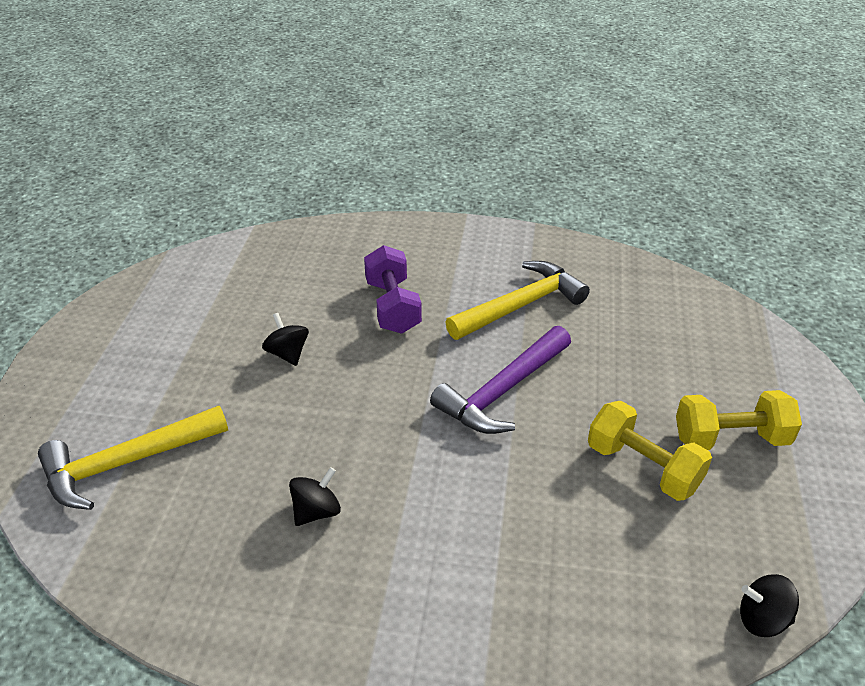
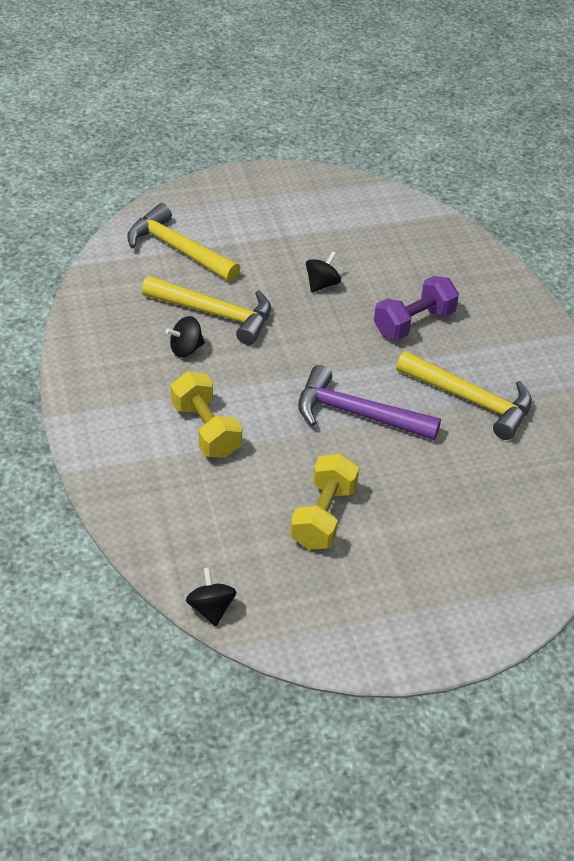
camera: 65 degrees right, 5 degrees up
(272, 462) = (215, 314): none -> yellow hammer
(316, 511) = (186, 349): black spinning top -> black spinning top turned 135 degrees clockwise
(730, 438) = (390, 569): yellow dumbbell -> yellow dumbbell (206, 429)

